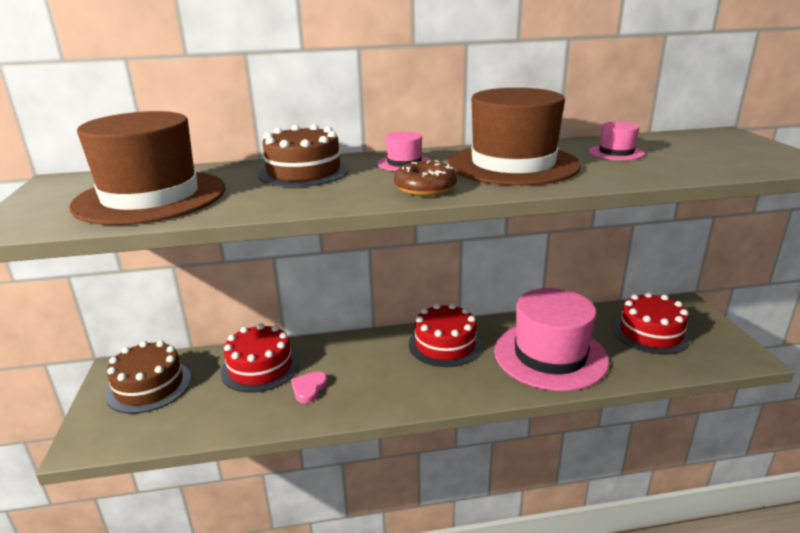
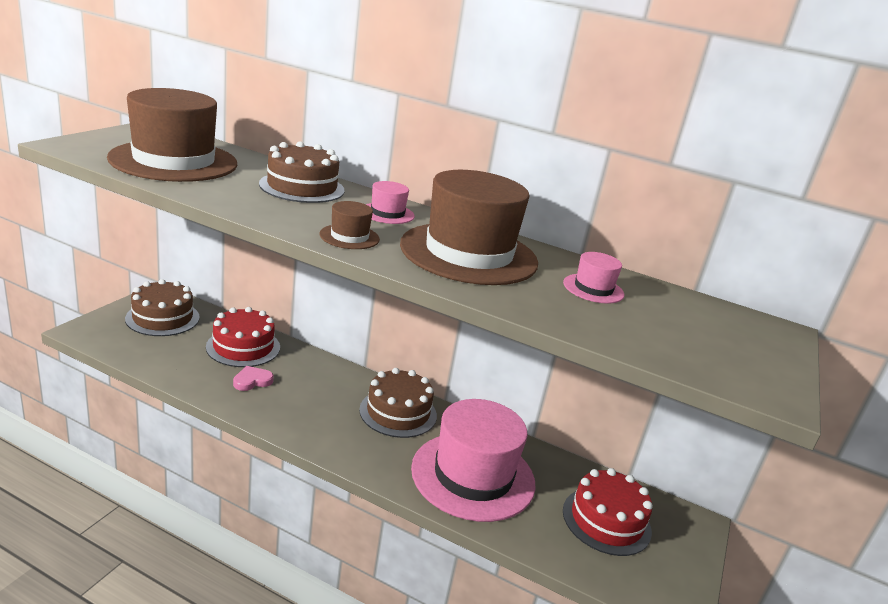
camera: 30 degrees right, 0 degrees up
(425, 188) = (349, 237): brown donut -> brown hat
(445, 344) = (398, 412): red cake -> brown cake

